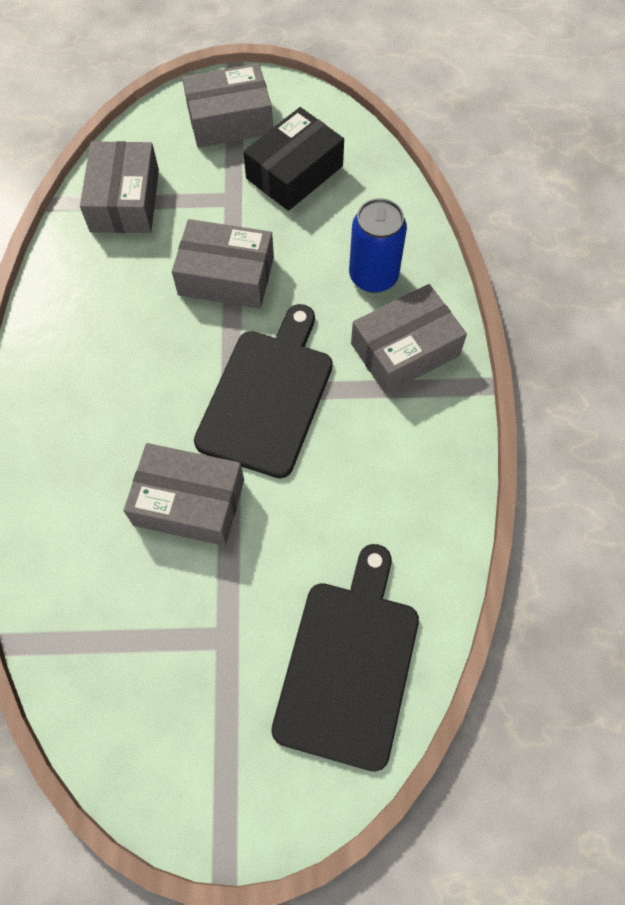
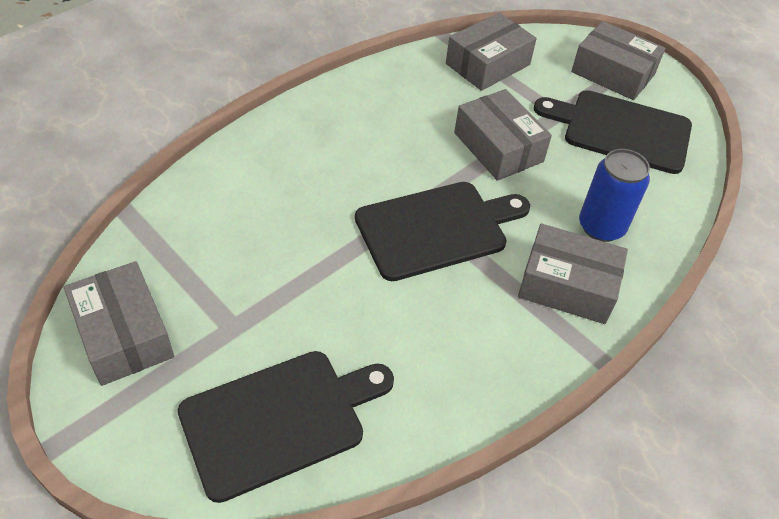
camera: 45 degrees right, 15 degrees down
(189, 502) = (312, 238): grey box -> grey box (124, 334)
(294, 172) = (621, 130): black box -> black cutting board

